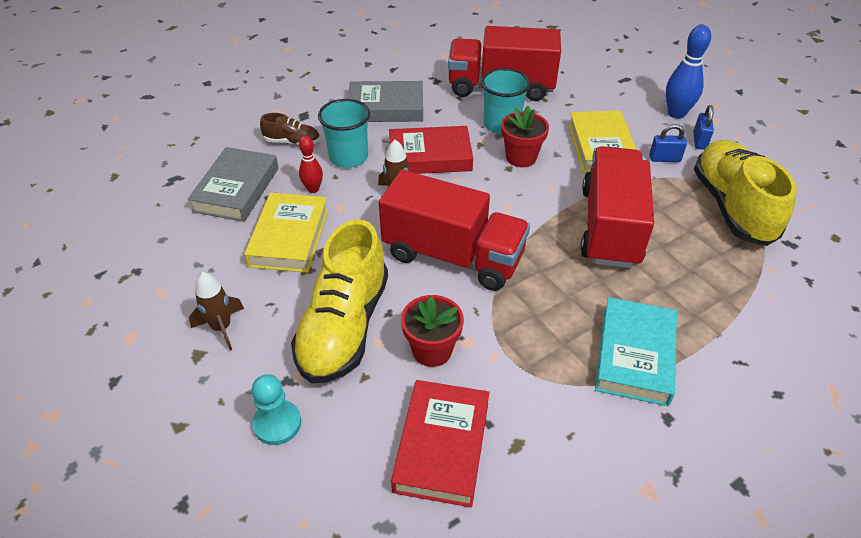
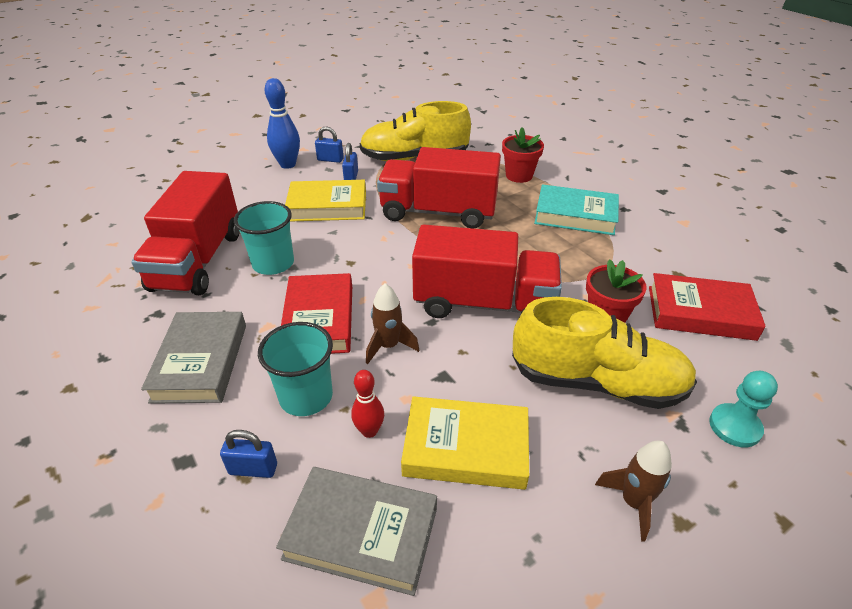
camera: 90 degrees left, 5 degrees down
(292, 142) = (253, 469): brown shoe -> blue padlock
(453, 256) = (483, 303): red truck -> red truck turned 75 degrees clockwise
(521, 157) = (334, 253): red flower pot -> red flower pot (519, 175)

